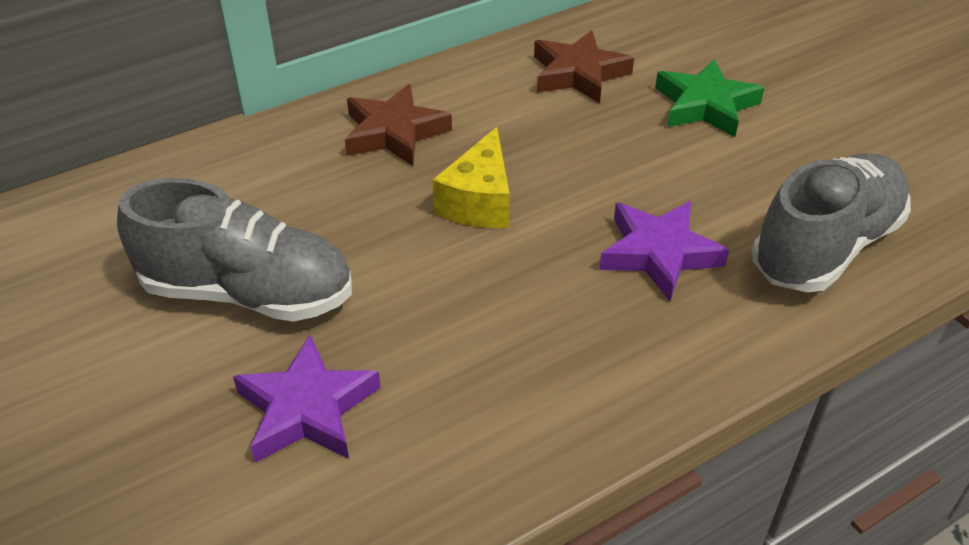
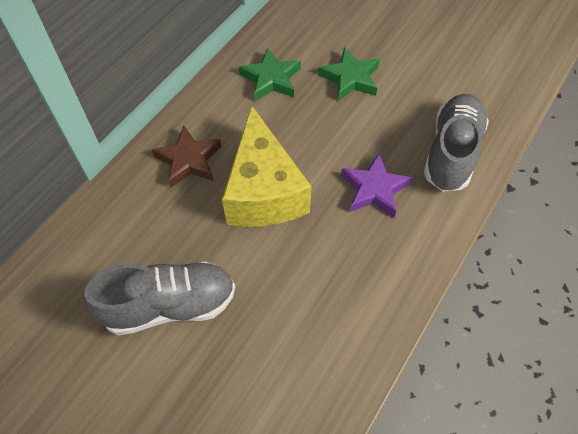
camera: 25 degrees left, 15 degrees up
(307, 409) = (246, 364): purple star -> none
(479, 201) = (263, 191): yellow cheese -> yellow cheese, size x1.81
(578, 74) = (271, 79): brown star -> green star

